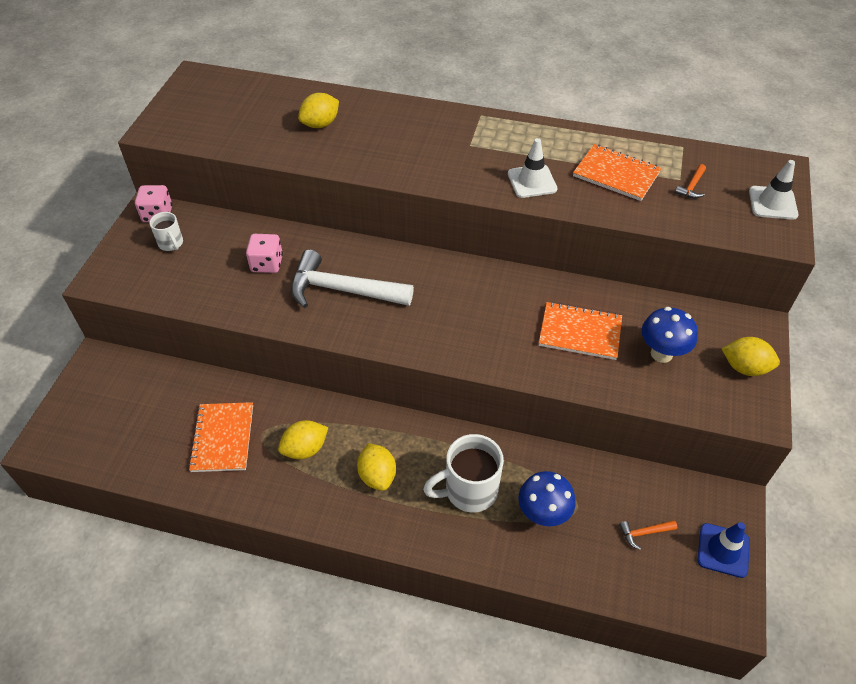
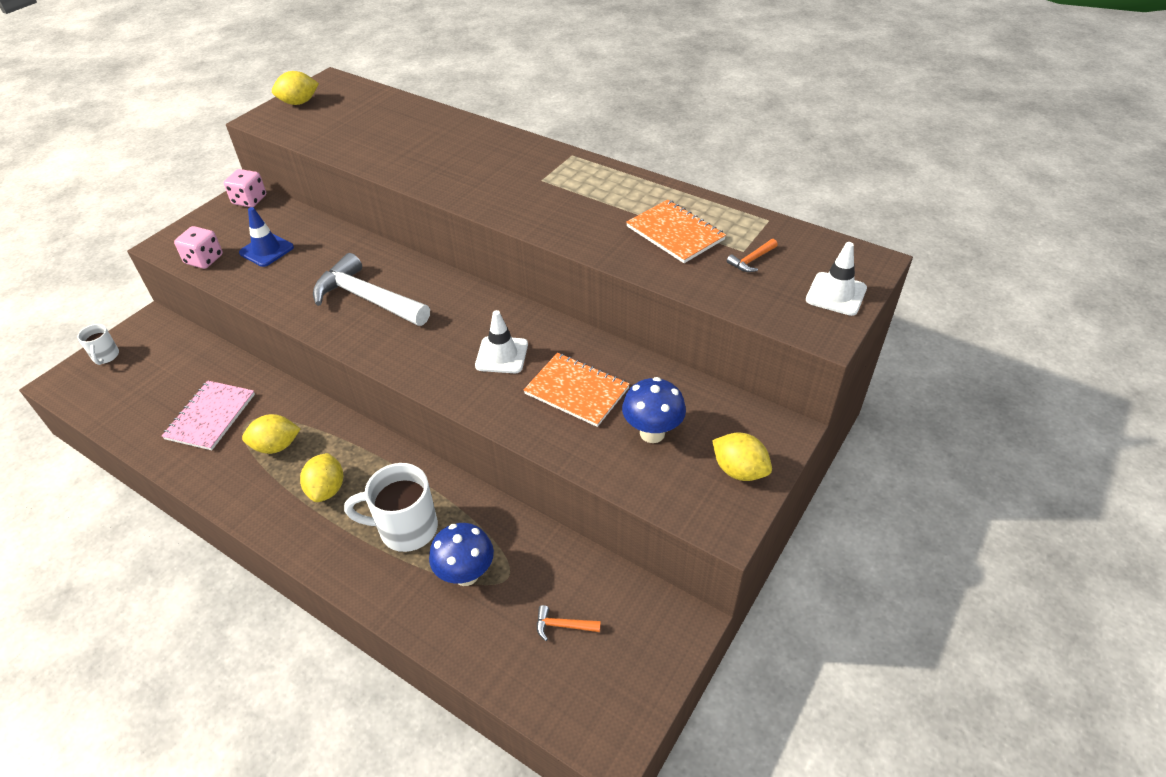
camera: 20 degrees right, 5 degrees down
(171, 244) = (244, 227): white mug -> white mug (106, 356)
(222, 438) = (210, 416): orange notebook -> pink notebook
(267, 264) = (315, 261): pink dice -> pink dice (204, 259)
(320, 124) = (411, 138): yellow lemon -> yellow lemon (299, 103)
(532, 181) = (580, 224): white traffic cone -> white traffic cone (502, 355)
(723, 550) = (641, 671): blue traffic cone -> blue traffic cone (266, 250)

